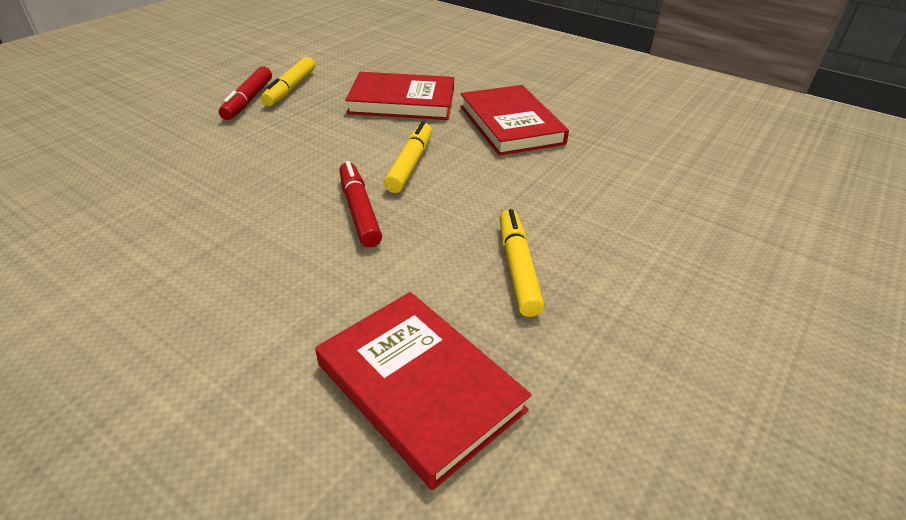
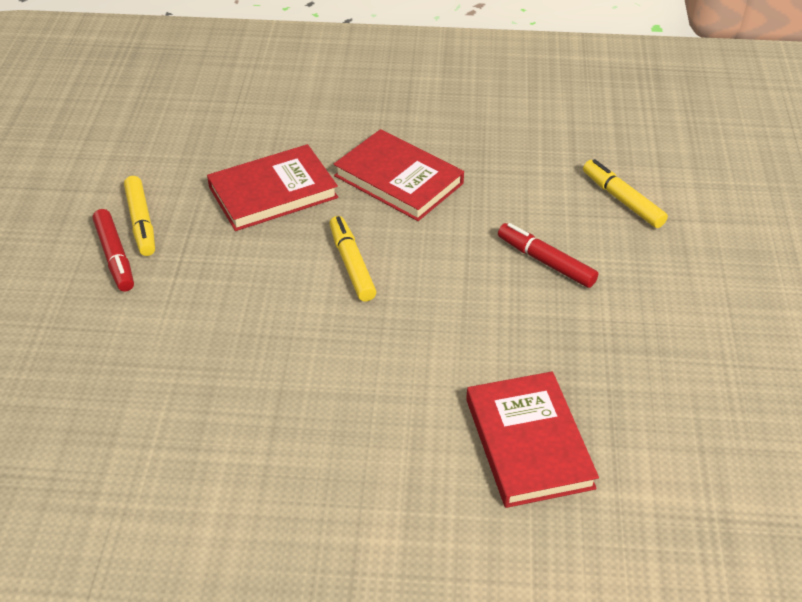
camera: 30 degrees left, 5 degrees up
(359, 211) = (356, 331): red marker -> red marker (546, 262)
(420, 387) = (529, 443): red book -> red book turned 60 degrees clockwise
(517, 268) = (519, 325): yellow marker -> yellow marker (622, 200)

